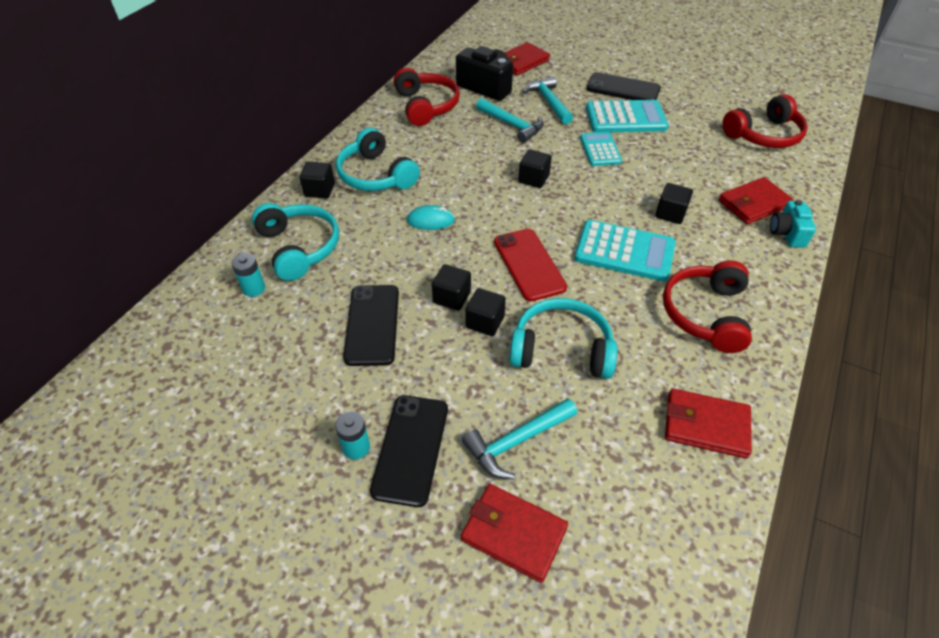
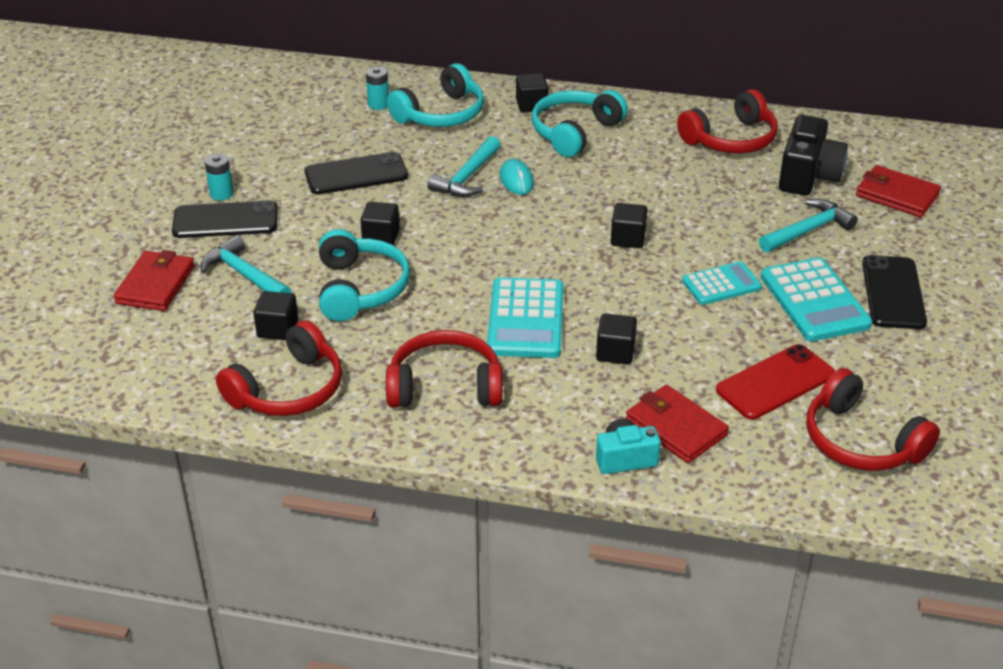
camera: 75 degrees right, 10 degrees down
(452, 297) = (407, 212): black cube -> black cube (278, 329)
(512, 125) = (732, 208): turquoise hammer -> turquoise hammer (467, 177)
(529, 264) = (475, 253): red phone -> red phone (775, 382)
(706, 425) = (288, 389): red wallet -> red headphones

